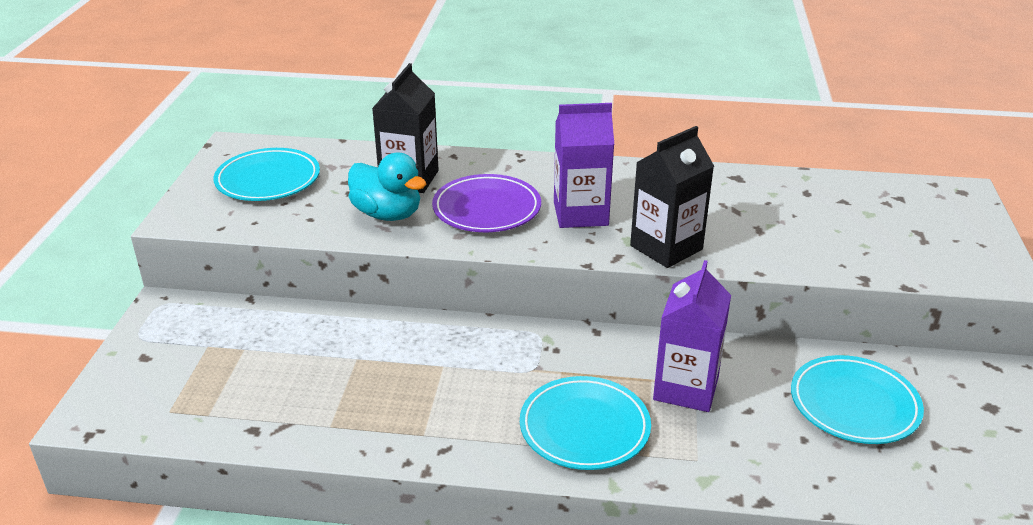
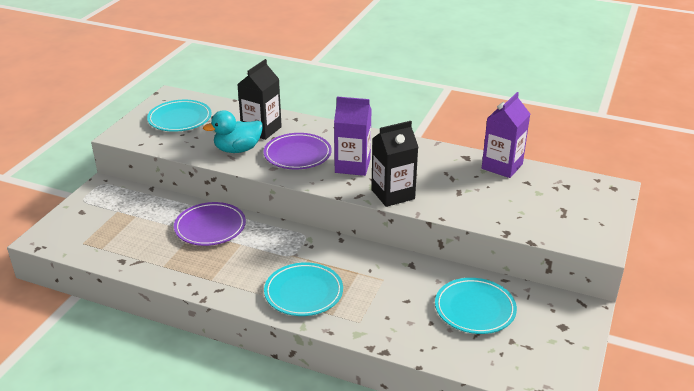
camera: 15 degrees right, 0 degrees up
(379, 347) = (210, 227): none -> purple plate
(387, 214) = (238, 149): turquoise duck -> turquoise duck turned 105 degrees clockwise
(686, 388) = (376, 281): purple carton -> purple carton (502, 166)

